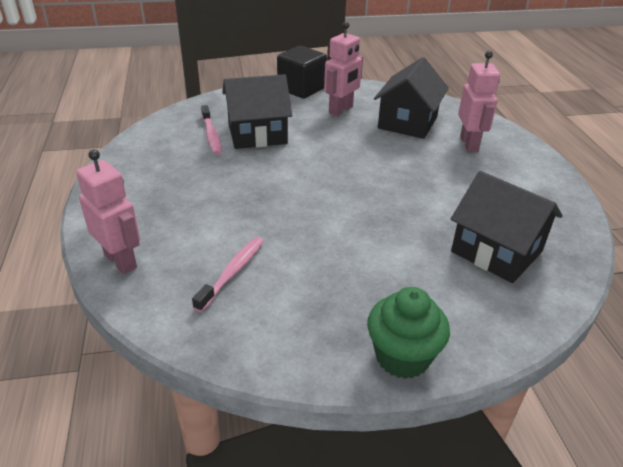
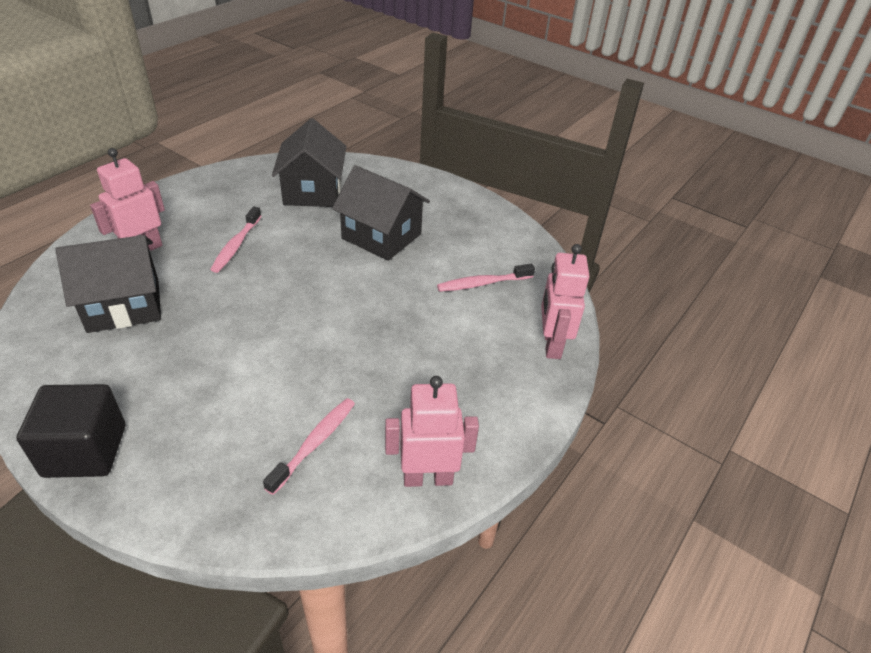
camera: 135 degrees left, 5 degrees up
(257, 134) = (270, 405): black house -> black house (381, 236)
(341, 110) = (132, 372): pink robot -> pink robot (428, 478)
(402, 357) = (452, 193): green cupcake -> none
(436, 178) = (236, 245): none -> pink toothbrush

